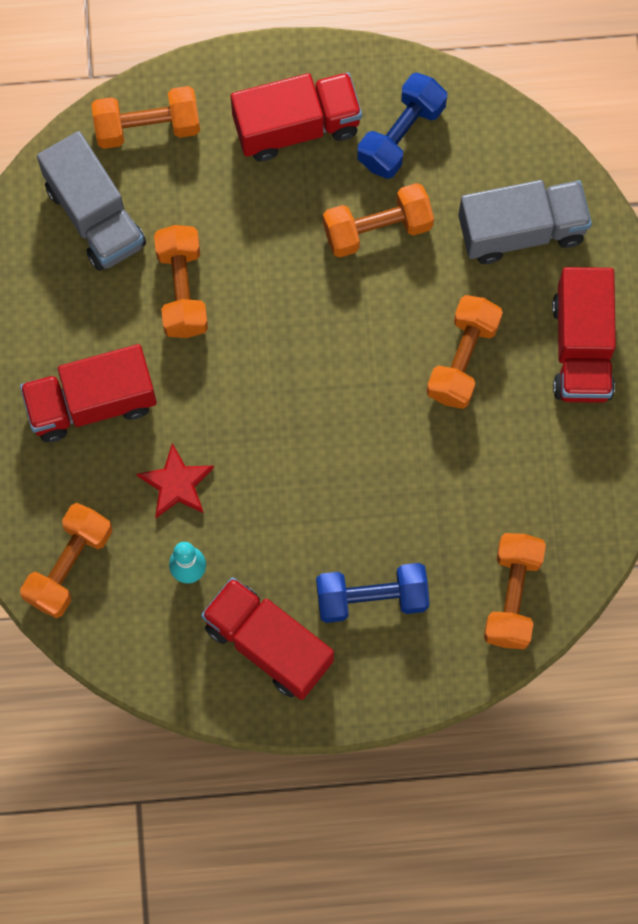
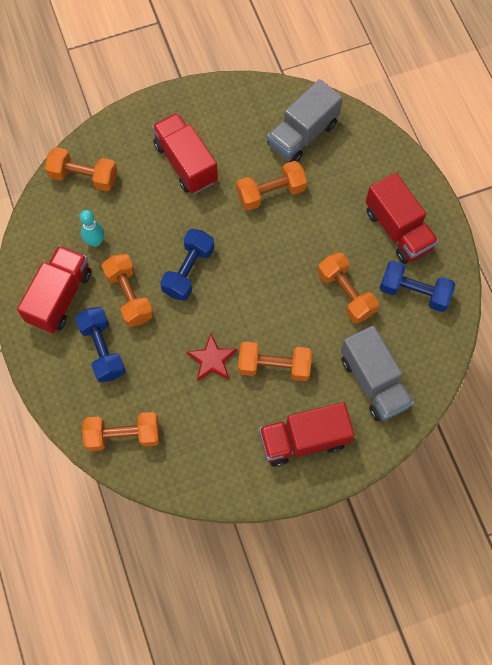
camera: 75 degrees right, 5 degrees down
(147, 127) = (368, 148): orange dumbbell -> orange dumbbell (129, 296)
(176, 483) = (148, 221): red star -> red star (212, 360)
(278, 443) = (188, 271): none -> blue dumbbell

